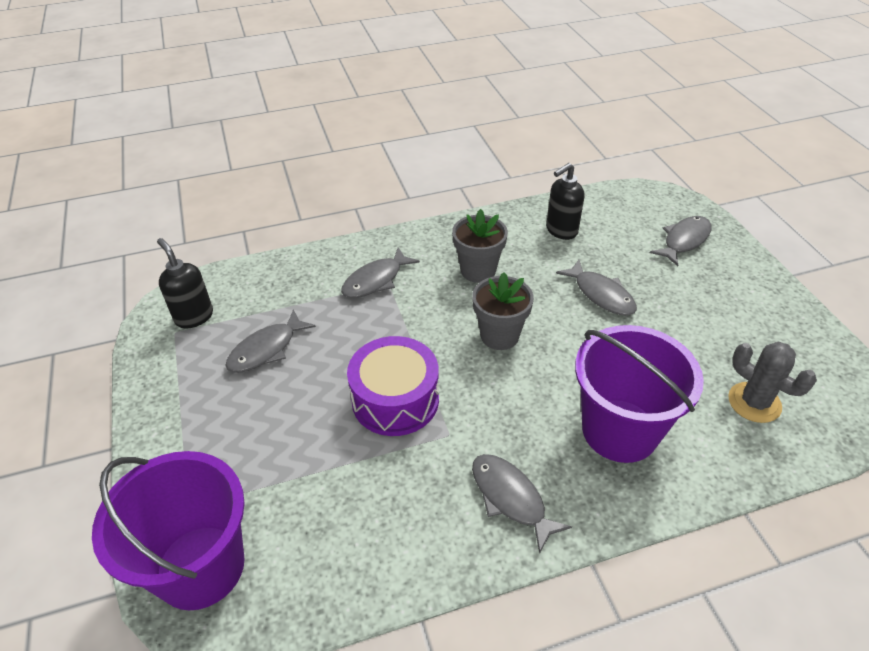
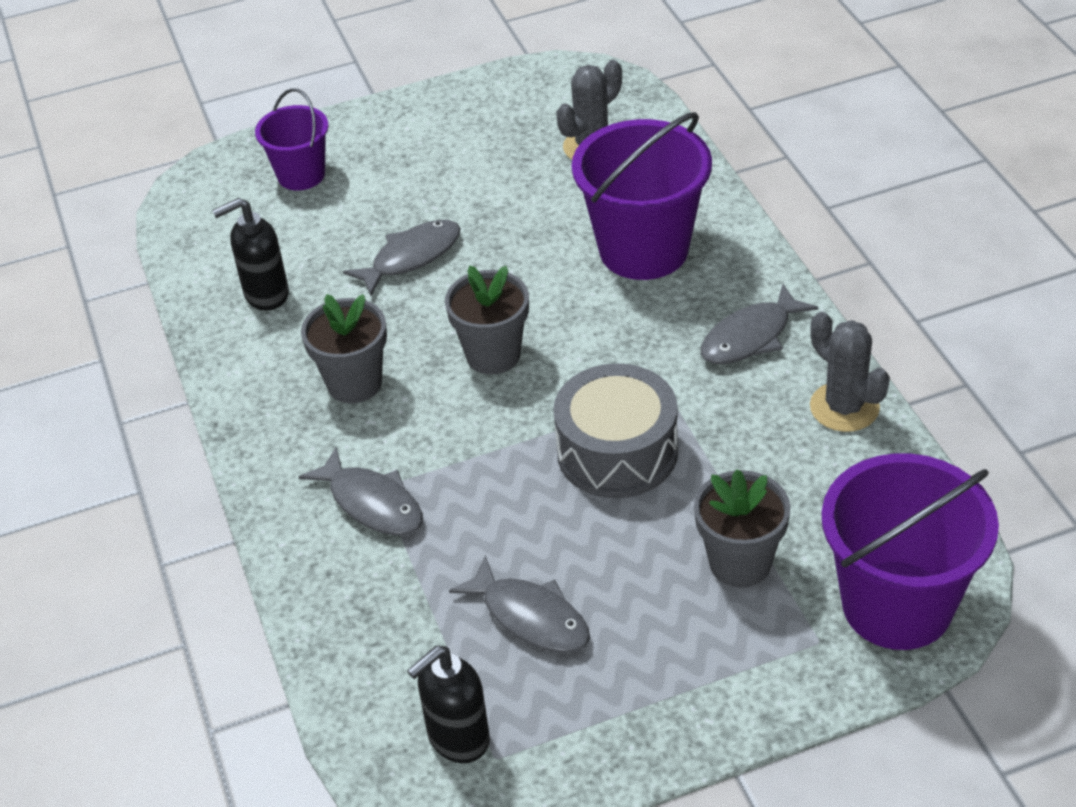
camera: 90 degrees left, 0 degrees up
(274, 464) = (740, 563): none -> grey flower pot
(395, 399) = (617, 452): purple drum -> grey drum
(418, 561) = (844, 407): none -> grey cactus
(561, 231) = (265, 295): black soap dispenser -> black soap dispenser turned 105 degrees clockwise
(684, 240) = (301, 175): grey fish -> purple bucket

